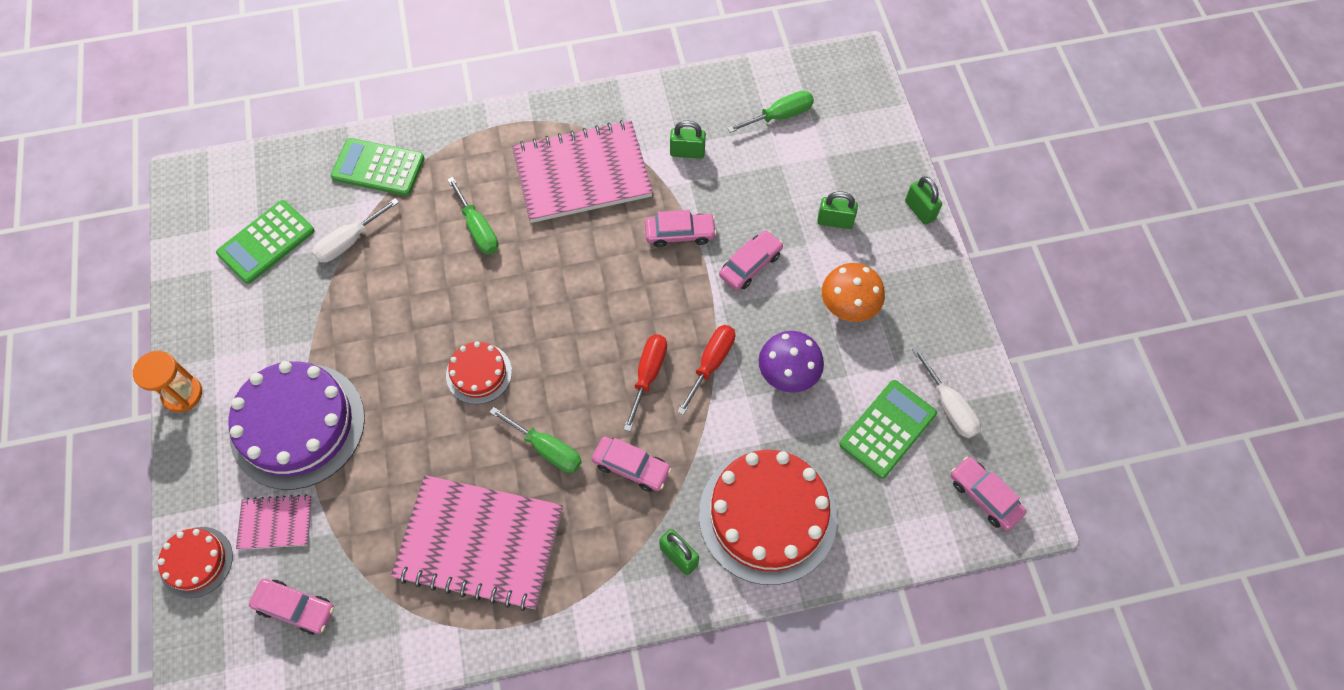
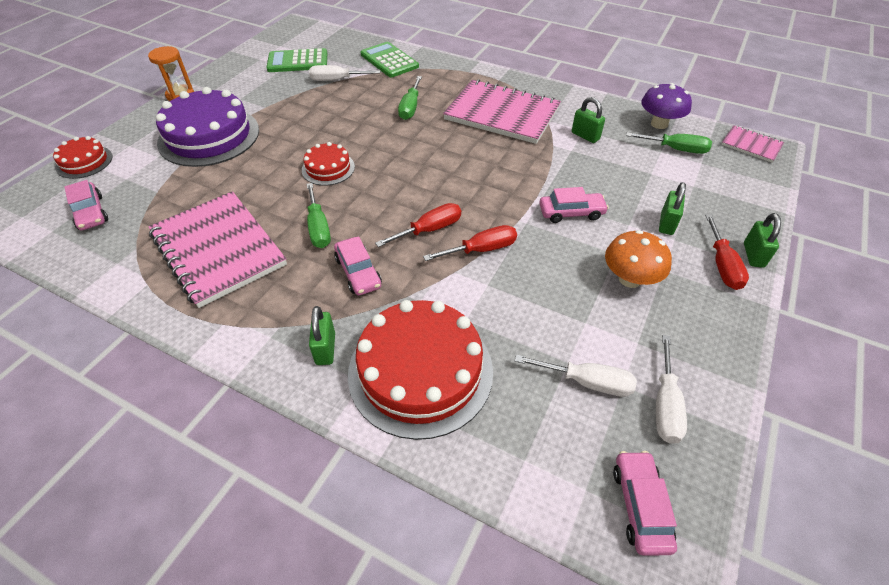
camera: 40 degrees right, 15 degrees down
(276, 523) = (139, 169): pink notebook -> pink notebook (751, 145)
(680, 234) = (536, 171): pink car -> none
(788, 373) = (535, 291): purple mushroom -> purple mushroom (659, 124)
(835, 221) = (667, 224): green padlock -> green padlock turned 60 degrees clockwise
(887, 429) = (587, 382): green calculator -> white screwdriver
(904, 239) = (722, 265): none -> red screwdriver

